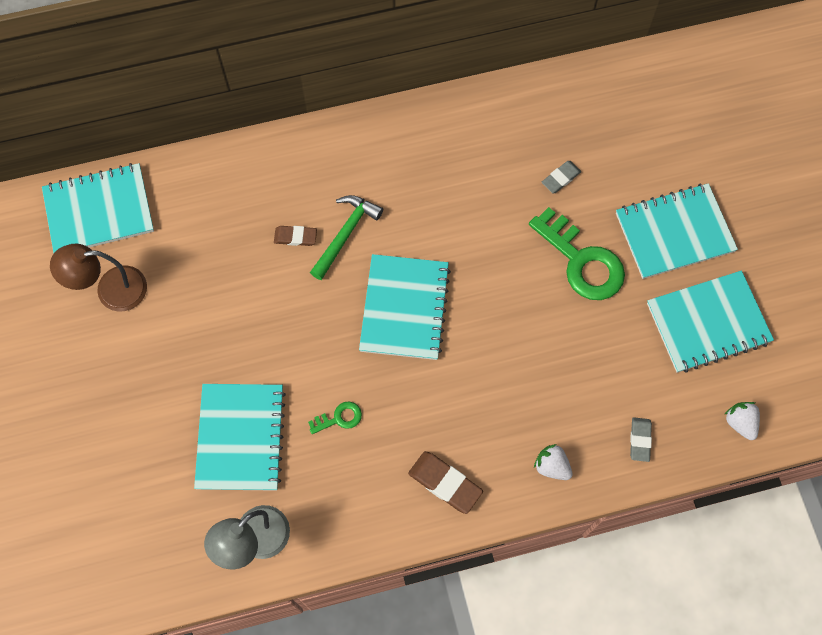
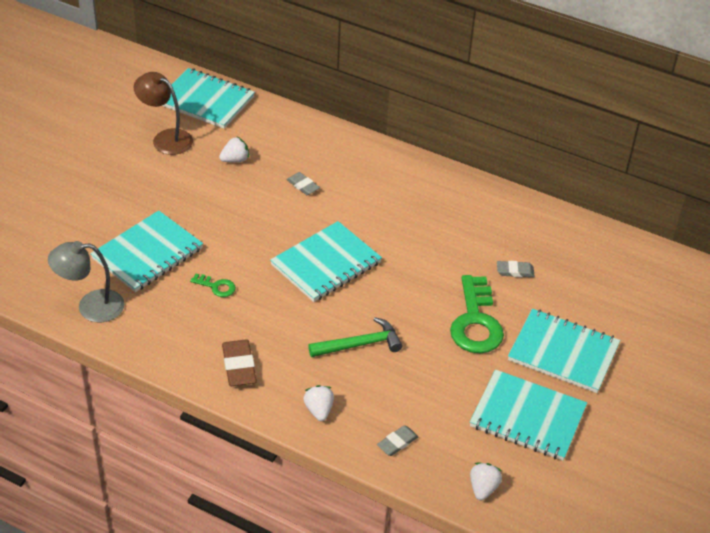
camera: 40 degrees right, 25 degrees down
(203, 260) = (235, 160): none -> white strawberry
(295, 237) = (303, 185): brown eraser -> grey eraser
(345, 234) = (335, 204): green hammer -> green hammer (359, 344)

